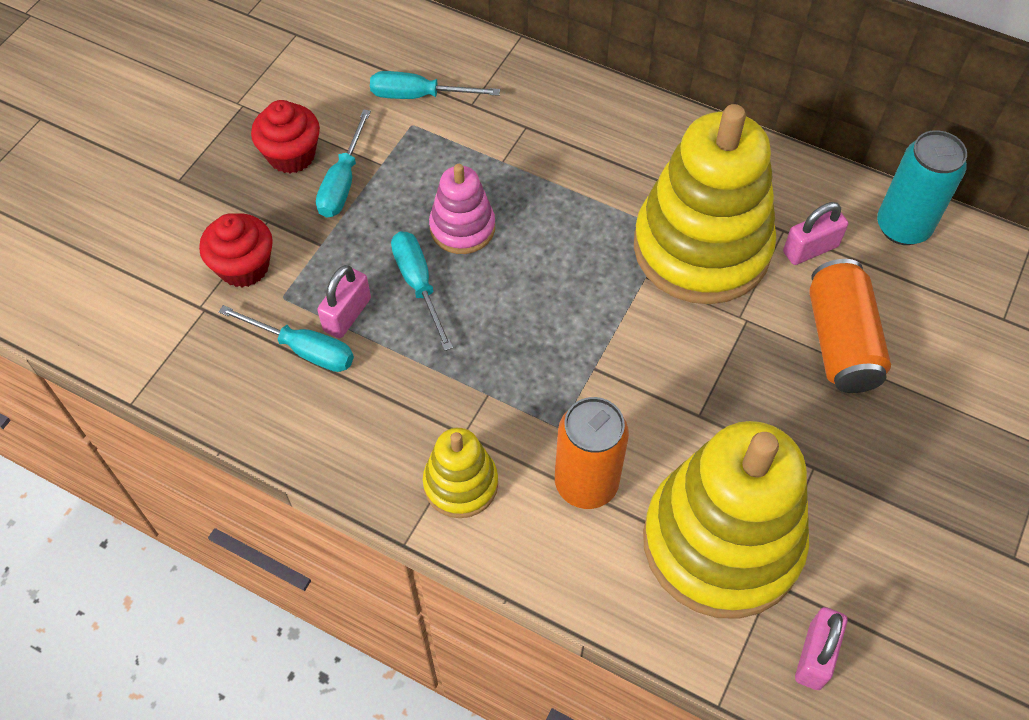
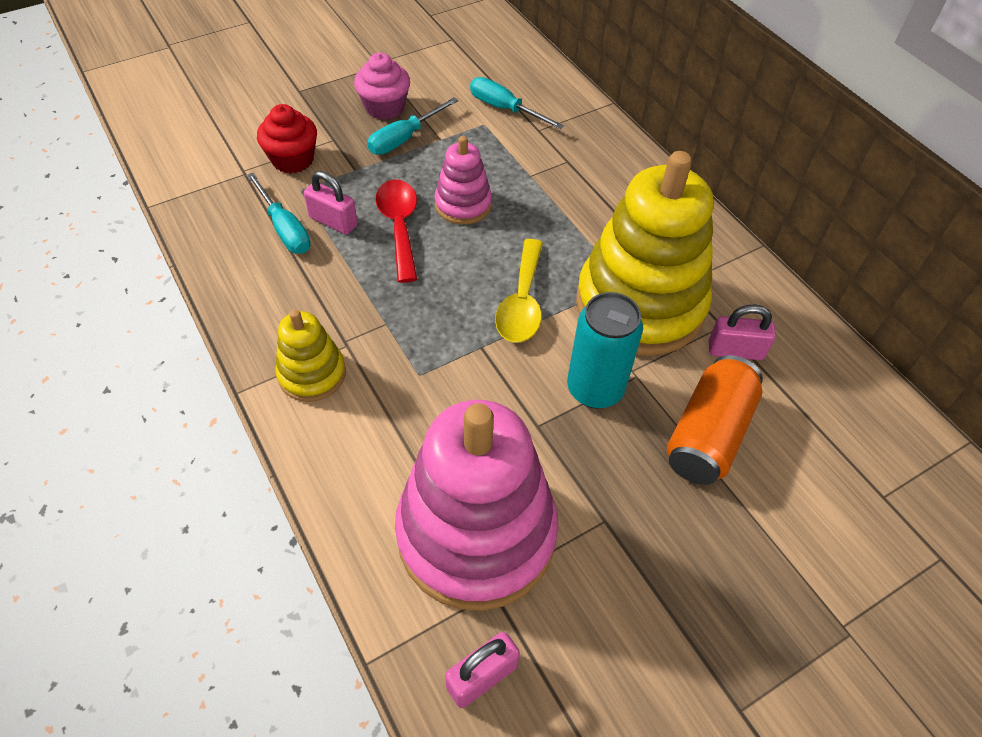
camera: 30 degrees right, 5 degrees down
(291, 155) = (384, 107): red cupcake -> pink cupcake
(347, 314) = (333, 221): pink padlock -> pink padlock turned 60 degrees clockwise
(418, 284) = (399, 226): turquoise screwdriver -> red spoon
(586, 483) = (405, 426): orange can -> none
(597, 303) = (522, 303): none -> yellow spoon
(721, 542) = (476, 534): yellow stacking toy -> pink stacking toy
(902, 227) = (836, 374): turquoise can -> turquoise can (595, 389)

